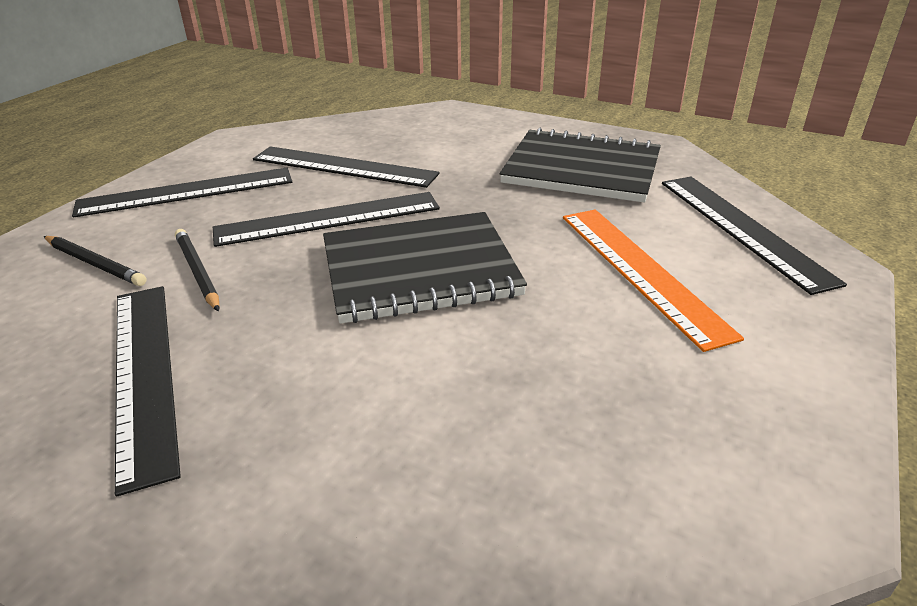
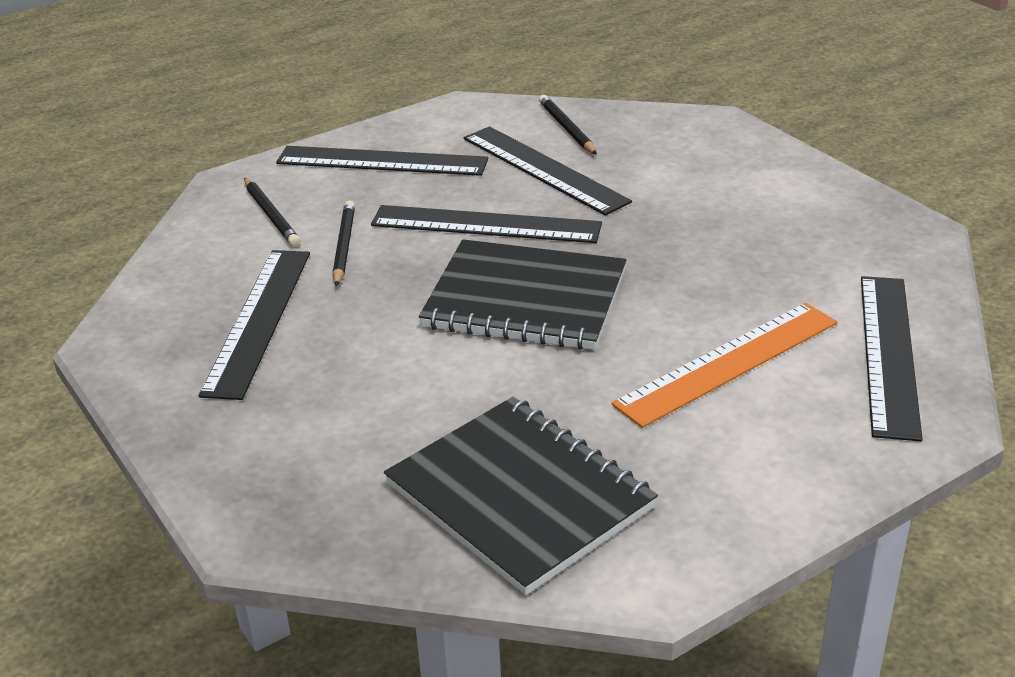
camera: 30 degrees right, 0 degrees up
(337, 136) = (566, 128): none -> black pencil
(581, 169) = (789, 237): black notebook -> black notebook (519, 496)
(641, 271) = (728, 363): orange ruler -> orange ruler turned 45 degrees clockwise

